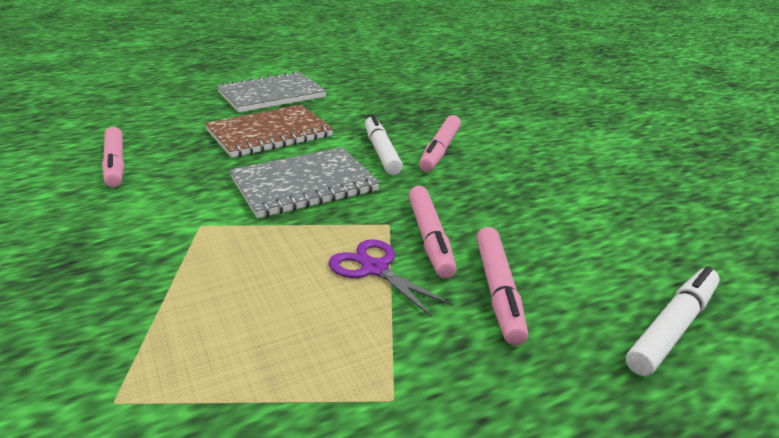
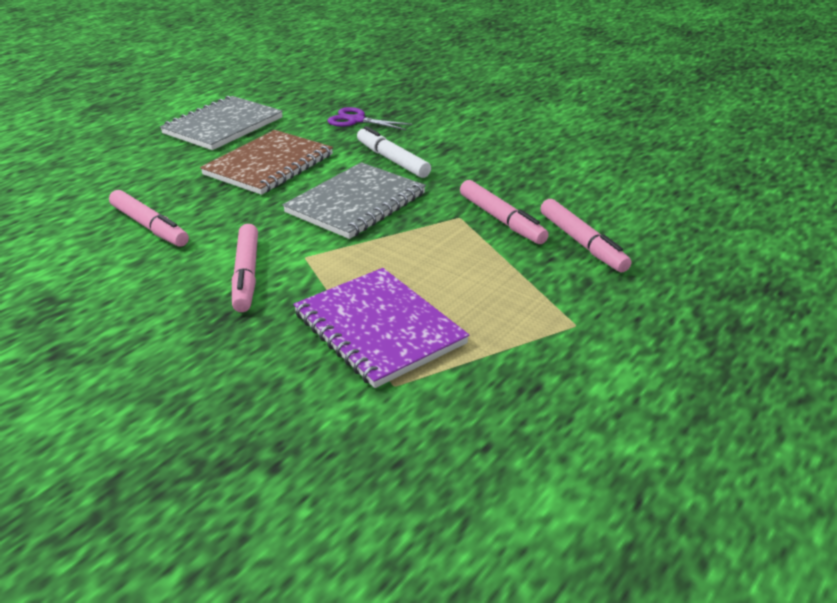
camera: 25 degrees left, 5 degrees up
(176, 325) = (379, 328): none -> purple notebook
(374, 269) = (483, 251): purple scissors -> purple scissors (356, 120)
(440, 150) = (440, 148): pink marker -> pink marker (246, 275)
(673, 328) = (704, 236): white marker -> none

